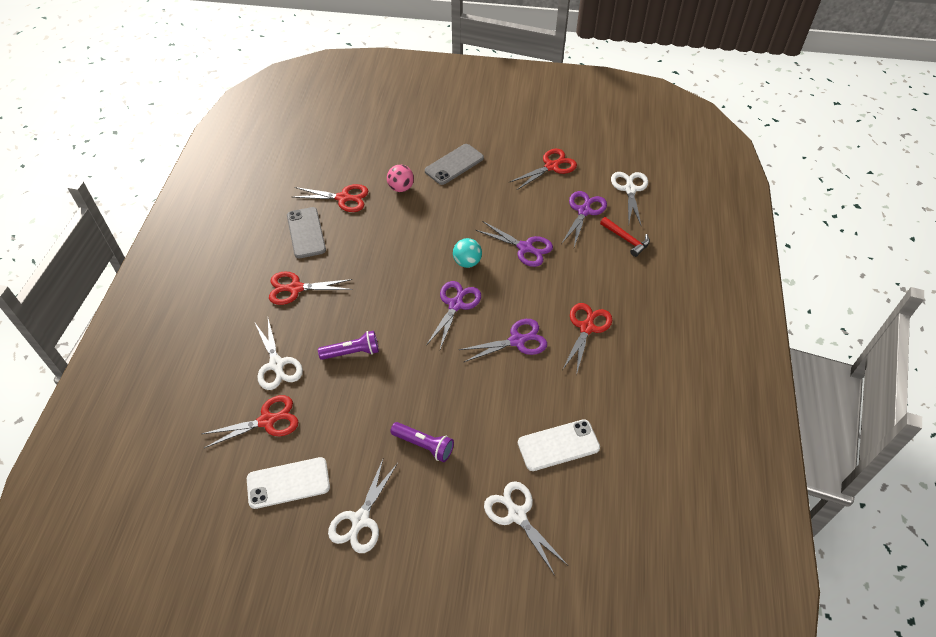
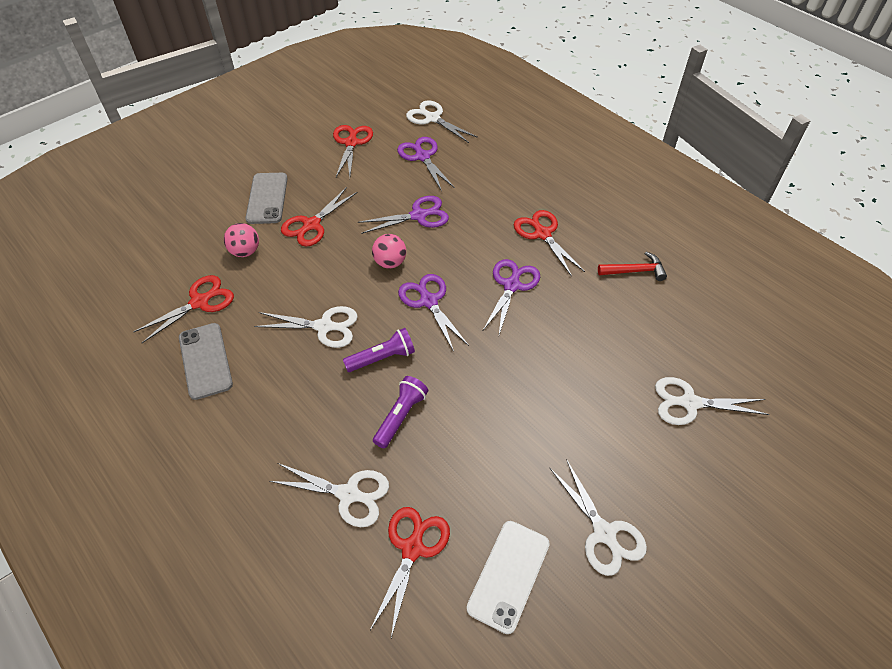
camera: 50 degrees left, 0 degrees up
(295, 288) = (267, 416): red scissors -> red scissors (311, 225)
(306, 233) = (205, 361): grey phone -> grey phone turned 45 degrees clockwise
(383, 268) = (325, 327): none -> white scissors
(424, 445) = (562, 426): purple flashlight -> purple flashlight (382, 358)
(467, 262) = (390, 262): turquoise ball -> pink ball
(558, 445) = (642, 329): white phone -> none
(626, 239) = (480, 153): red hammer -> red hammer (635, 271)

